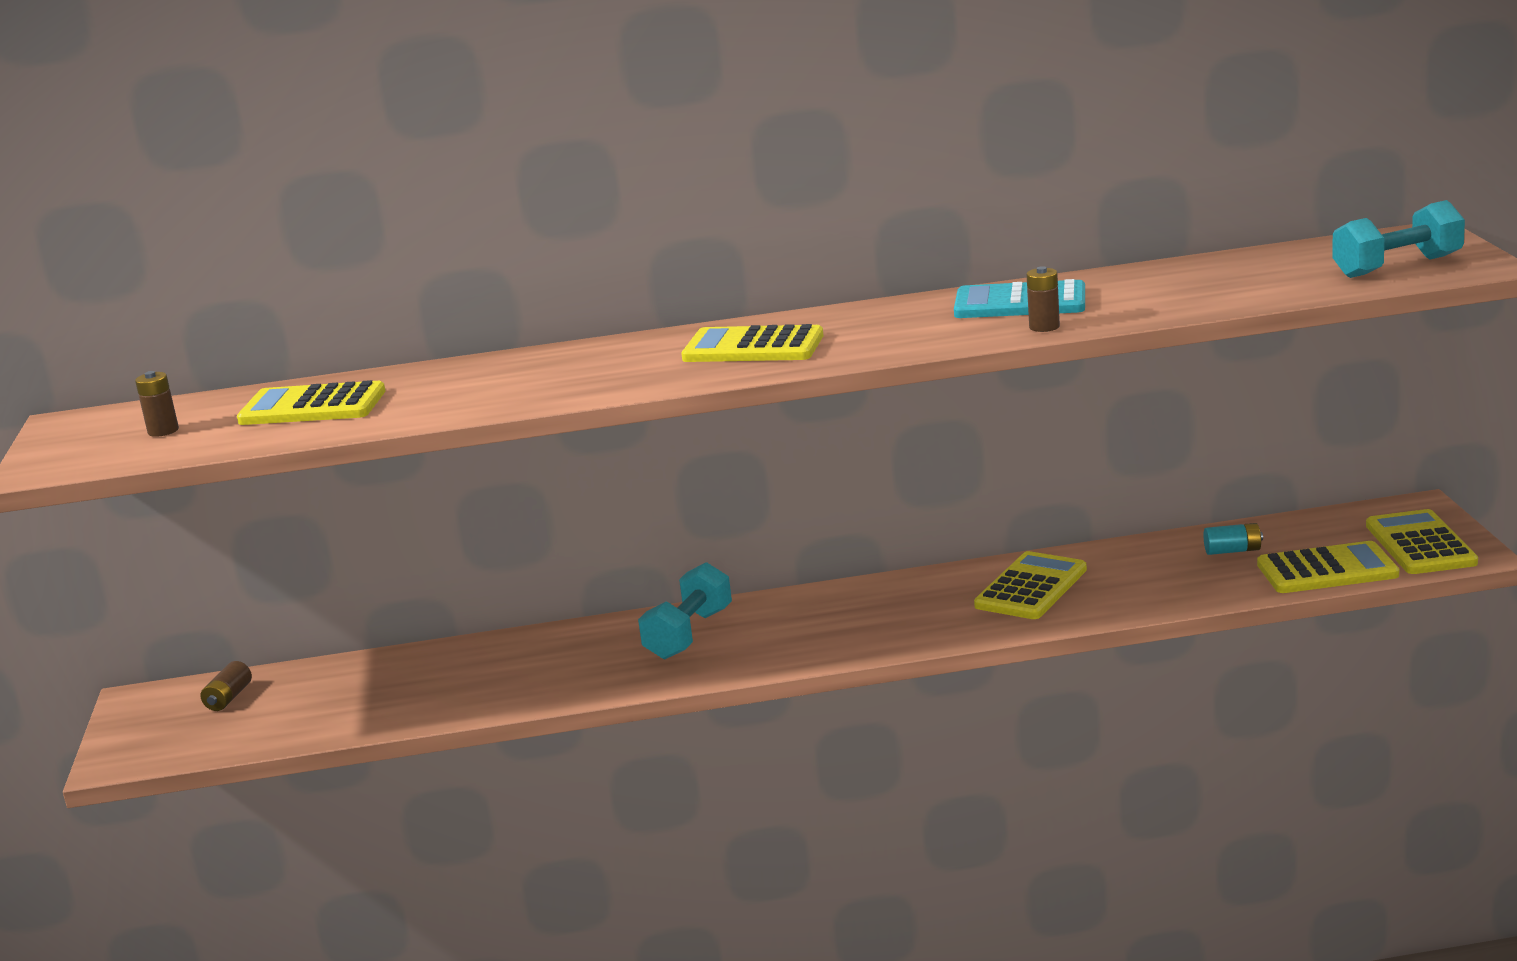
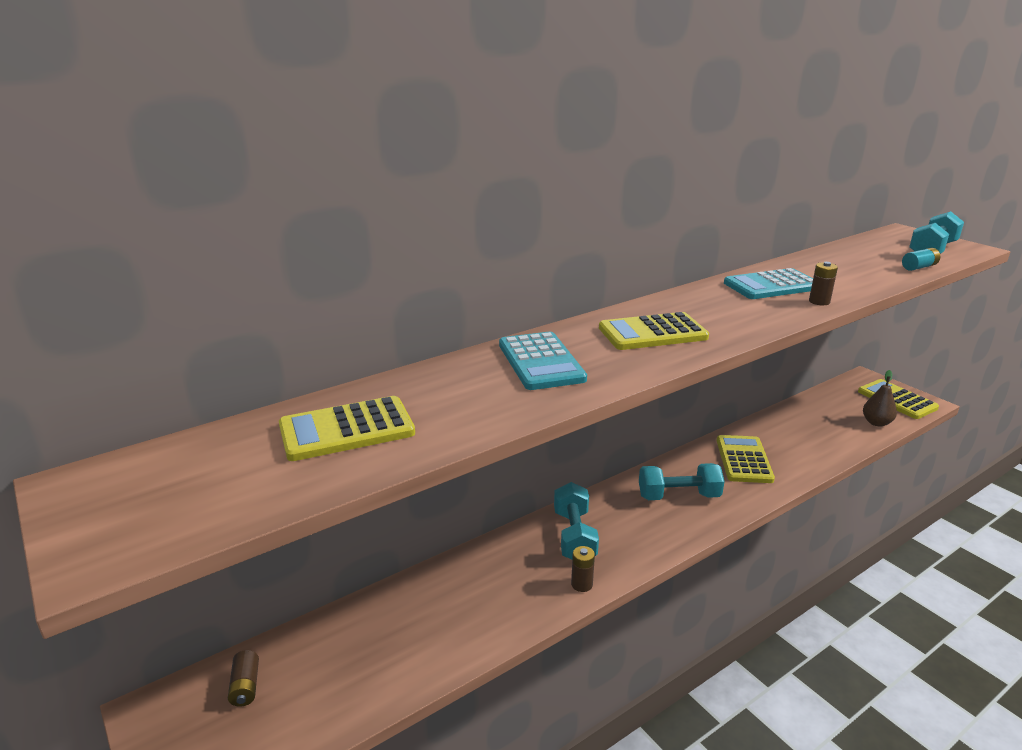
camera: 30 degrees left, 5 degrees up
(163, 431) = (209, 481): brown battery -> brown battery (581, 584)
(578, 366) = (541, 362): none -> turquoise calculator
(877, 614) = (678, 496): none -> turquoise dumbbell
(1233, 551) = (816, 417): turquoise battery -> turquoise battery (919, 267)
(1327, 570) = (876, 423): yellow calculator -> brown pear

